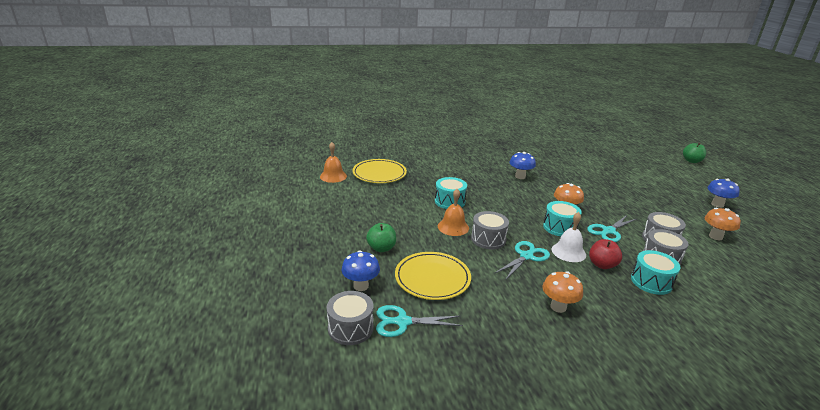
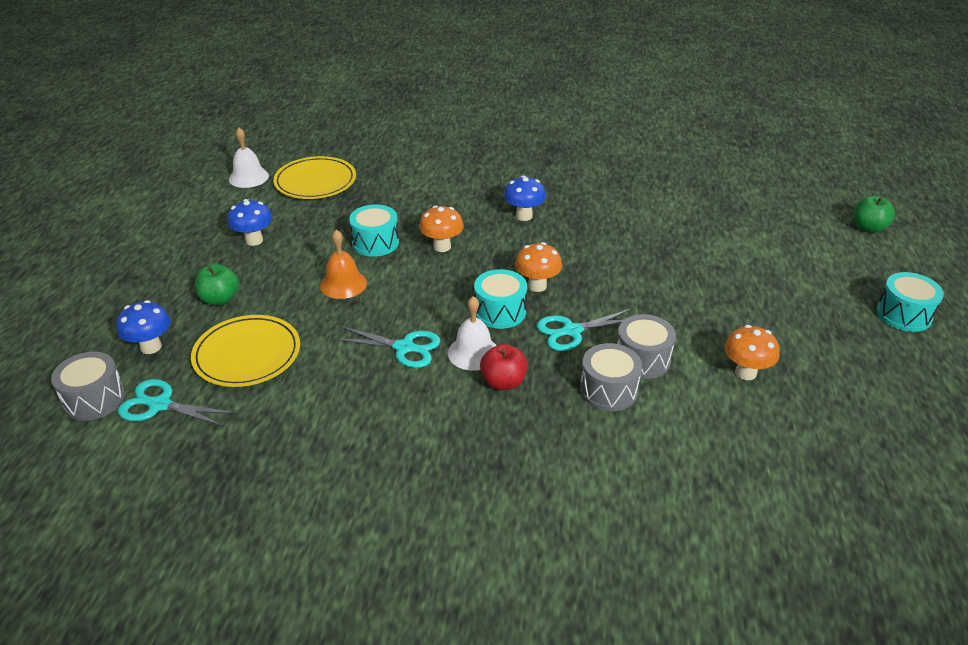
camera: 20 degrees right, 10 degrees up
(333, 176) = (248, 177): orange bell -> white bell
(488, 239) = (375, 311): grey drum -> none
(526, 256) = (404, 348): turquoise scissors -> turquoise scissors turned 45 degrees clockwise
(558, 307) = (375, 429): orange mushroom -> orange mushroom (442, 247)
(651, 282) = (551, 423): turquoise drum -> turquoise drum (903, 314)
(717, 204) = (818, 318): blue mushroom -> blue mushroom (254, 240)

